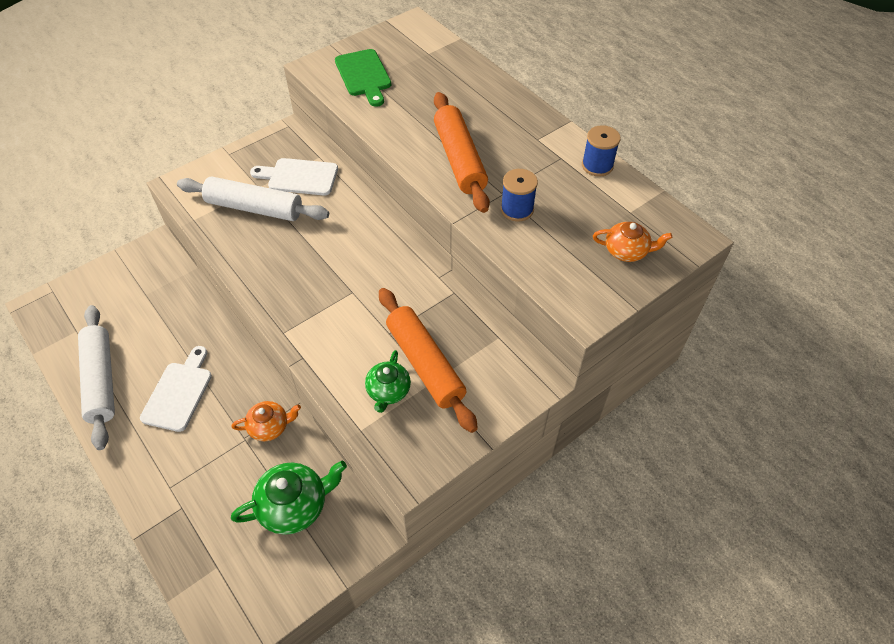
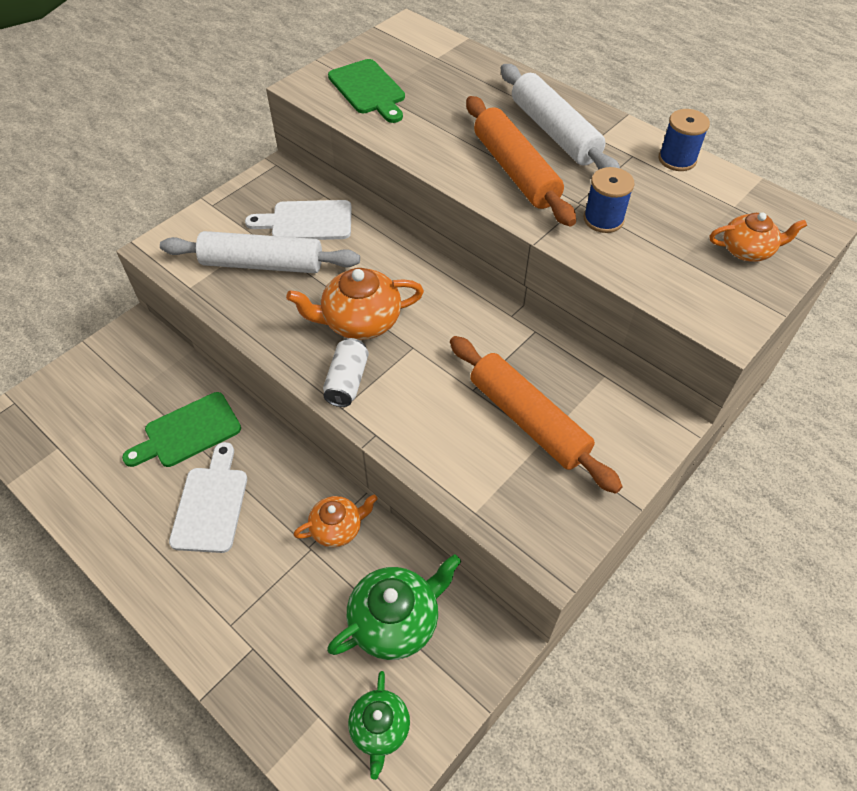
camera: 10 degrees left, 0 degrees up
(101, 380) = (106, 504): white rolling pin -> white rolling pin (554, 132)
(176, 333) = (188, 432): none -> green cutting board
(293, 312) = (347, 381): none -> white can
(317, 265) = (360, 321): none -> orange teapot
(388, 391) = (494, 459): green teapot -> green teapot (380, 729)

